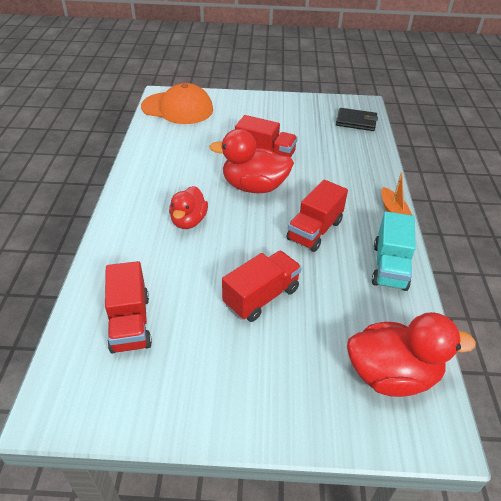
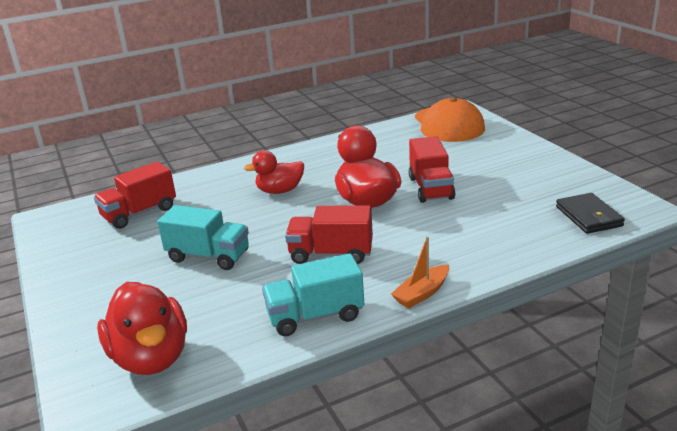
camera: 65 degrees right, 15 degrees down
(261, 297) = (208, 256): red truck -> turquoise truck

